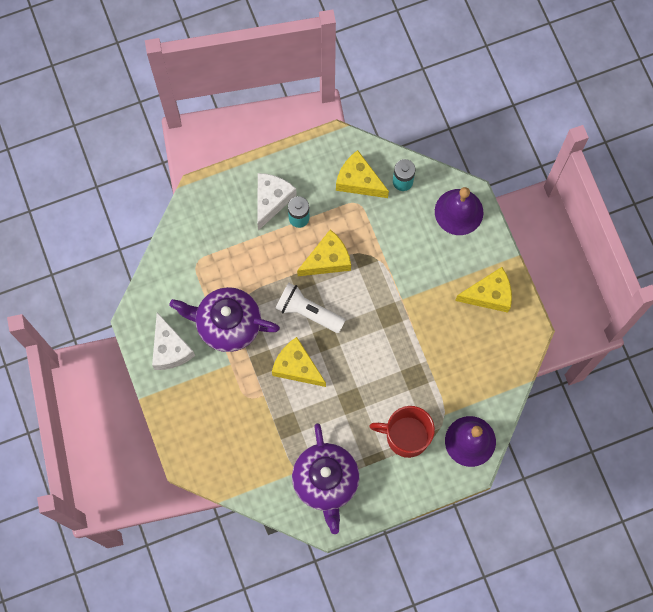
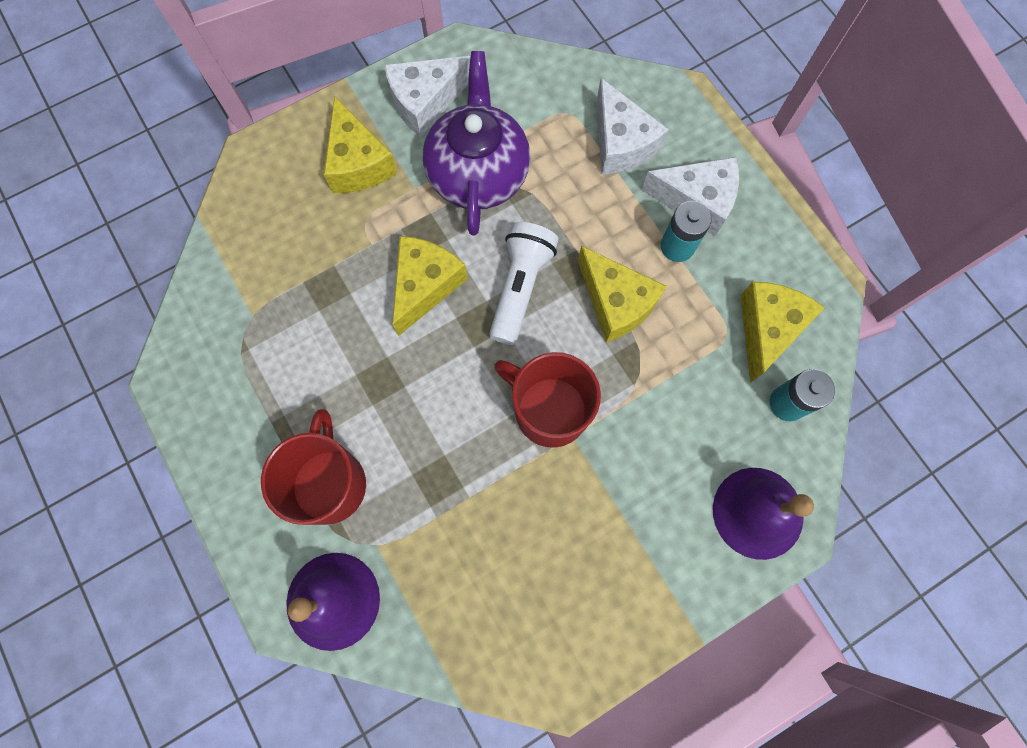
camera: 80 degrees right, 0 degrees up
(224, 235) = (621, 143): none -> white cheese
(326, 482) = (239, 363): purple teapot -> none
(385, 309) = (549, 410): none -> red mug
(489, 295) = (613, 594): yellow cheese -> yellow cheese (358, 163)

